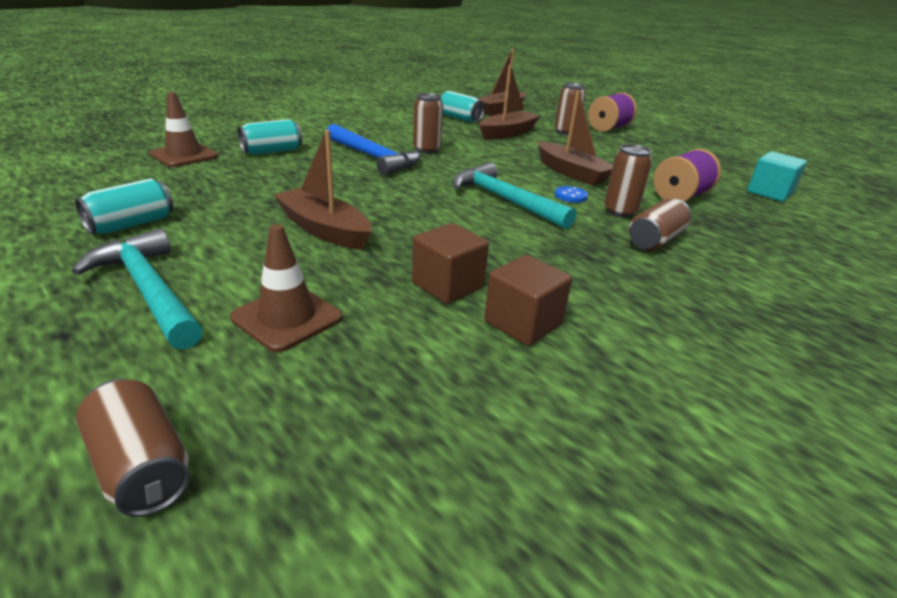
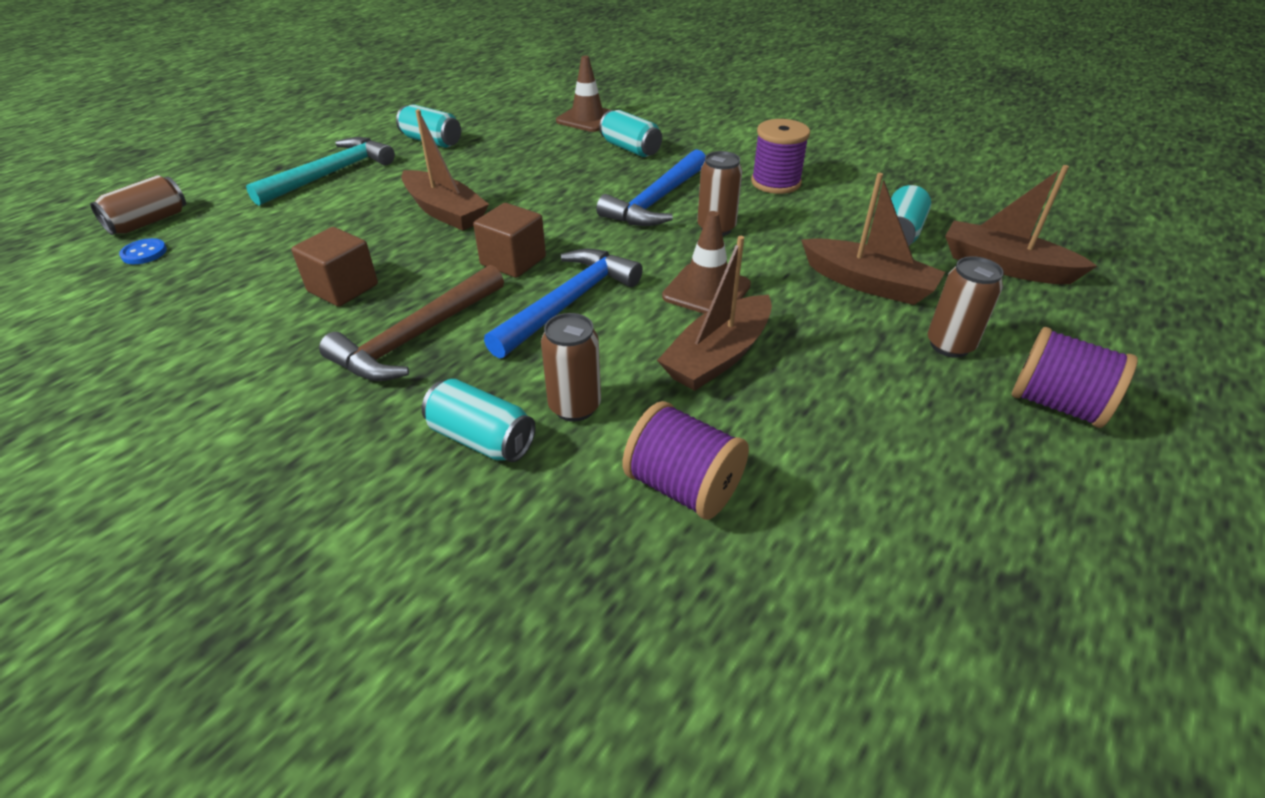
camera: 80 degrees right, 10 degrees up
(287, 318) = (291, 227): brown traffic cone -> brown traffic cone (706, 291)
(324, 229) = (445, 212): brown boat -> brown boat turned 105 degrees clockwise
(375, 127) = (775, 182): none -> purple spool
(504, 200) = (569, 303): turquoise hammer -> blue hammer
(523, 323) = (274, 335): brown cube -> brown cube (513, 261)
(537, 255) = (416, 337): none -> brown hammer
(570, 196) = (614, 357): blue button -> blue button (144, 253)
(655, 240) = (481, 439): brown can -> turquoise can
(769, 193) = (802, 657): turquoise cube -> none

